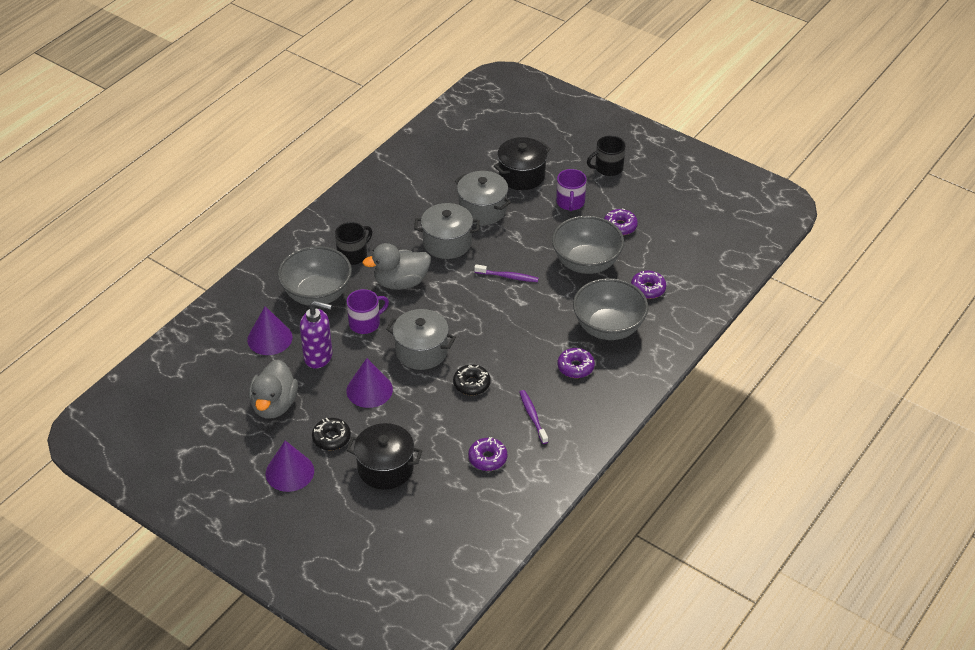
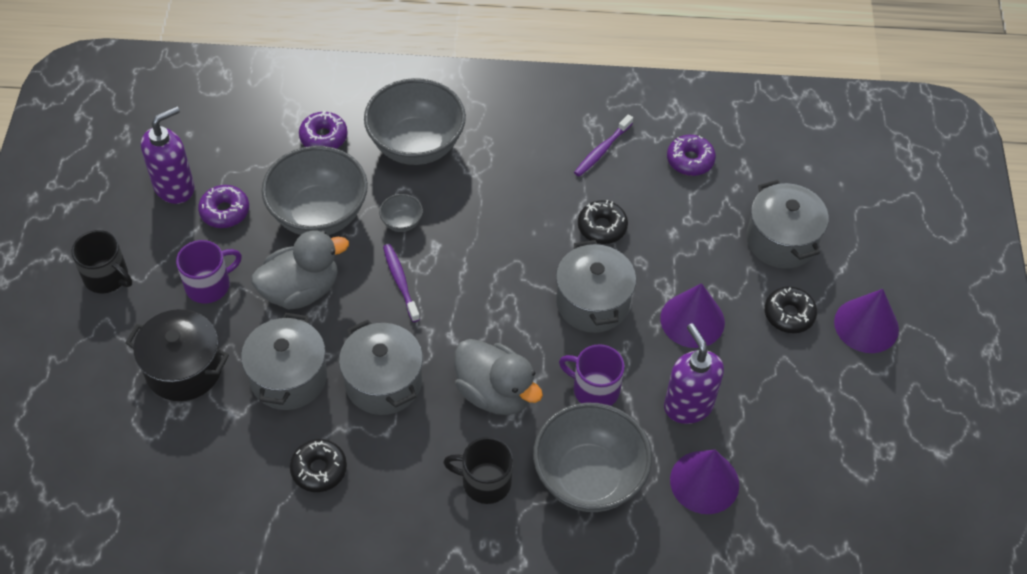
camera: 125 degrees left, 10 degrees up
(274, 405) = (796, 403): grey duck -> grey duck (301, 290)
(385, 468) = (781, 240): black pot -> grey pot
(417, 200) = (319, 469): none -> black donut
(551, 295) = (401, 222): none -> grey bowl
(575, 367) = (500, 147): purple donut -> none
(655, 213) = (175, 187): none -> purple soap dispenser

